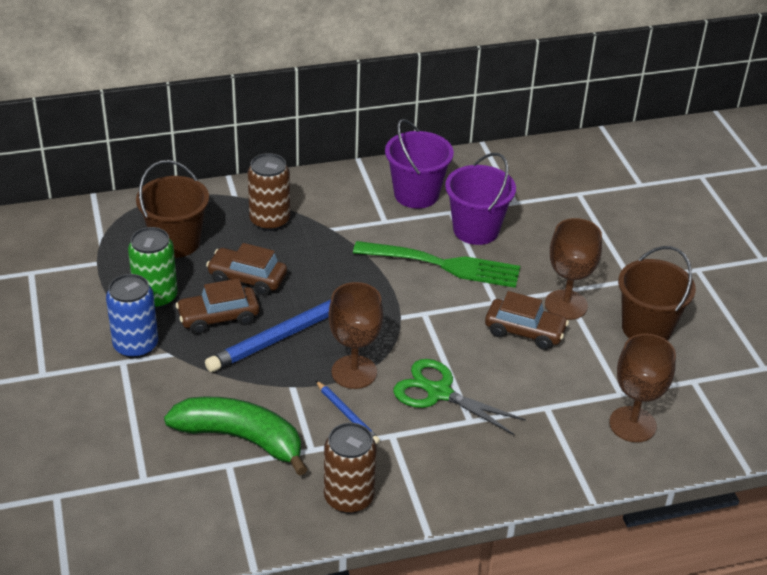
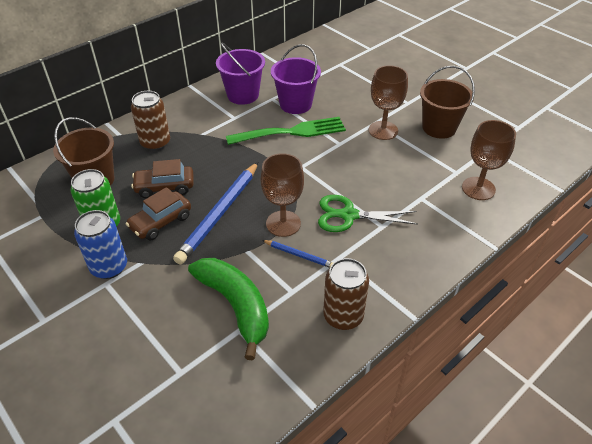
camera: 25 degrees left, 5 degrees up
(240, 438) = (235, 305): green banana -> green banana turned 60 degrees clockwise
(524, 331) = (371, 155): brown car -> none

